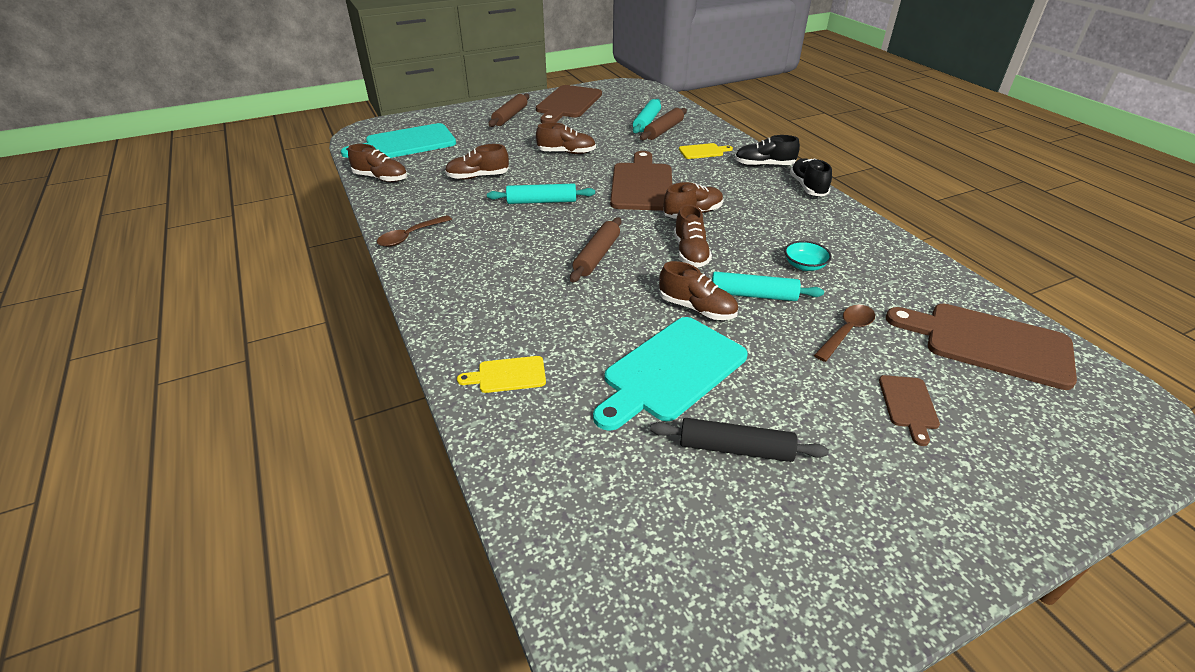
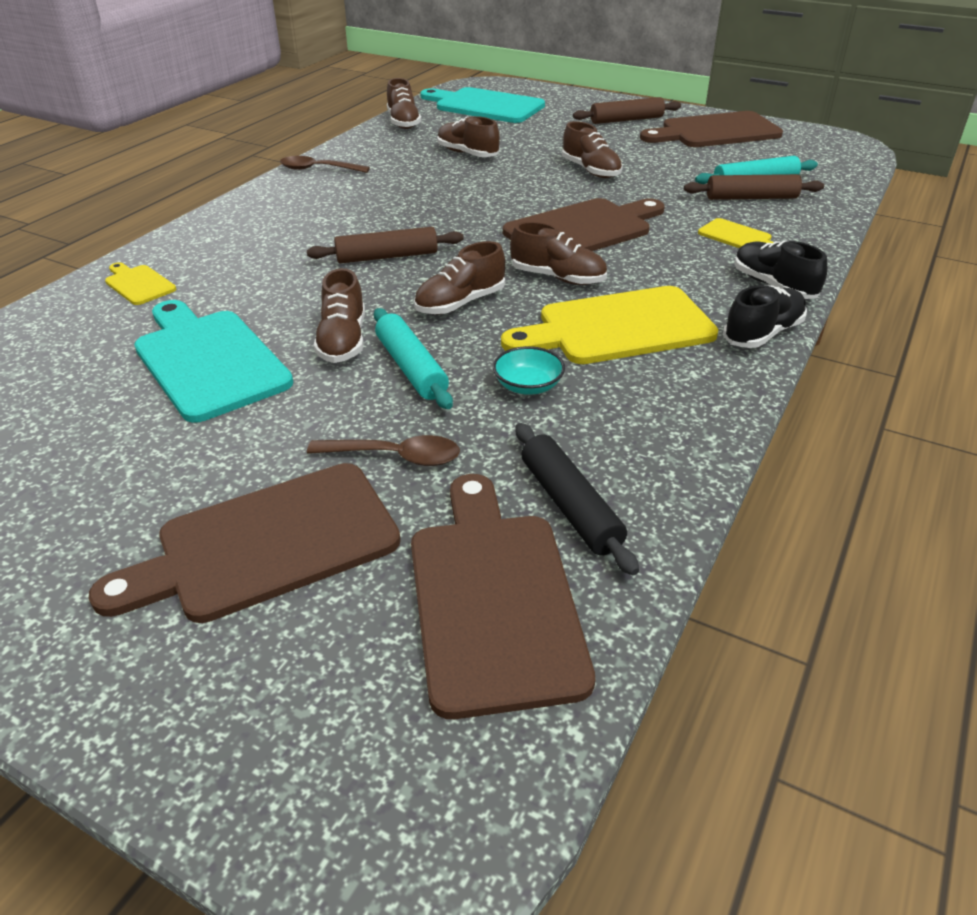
camera: 55 degrees right, 0 degrees up
(541, 201) = (461, 196): turquoise rolling pin -> none
(671, 371) = (209, 360): turquoise cutting board -> turquoise cutting board turned 45 degrees clockwise
(735, 448) = (101, 435): black rolling pin -> black rolling pin (570, 505)
(766, 218) = (617, 327): none -> yellow cutting board
(908, 405) = (267, 544): brown cutting board -> brown cutting board, size x2.08

